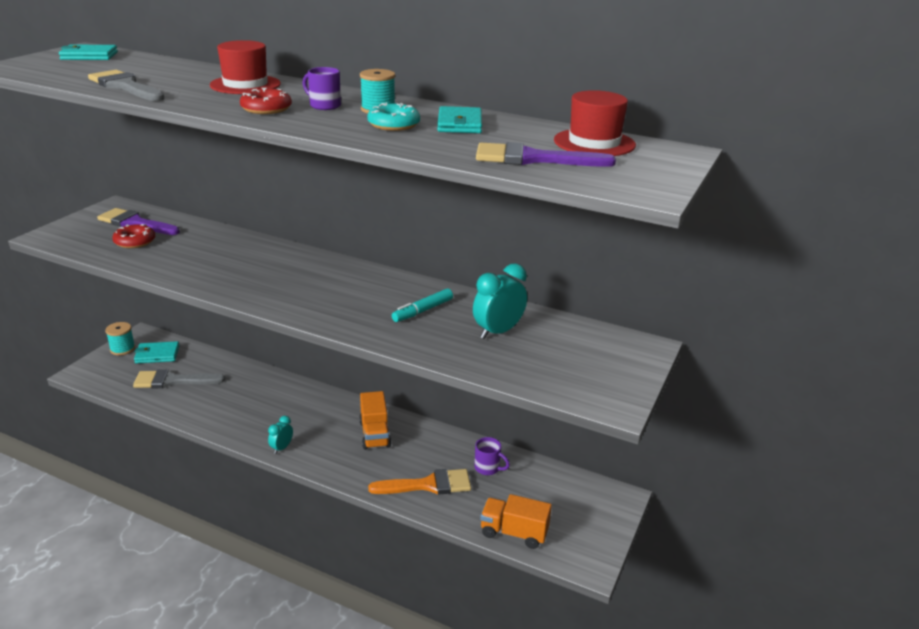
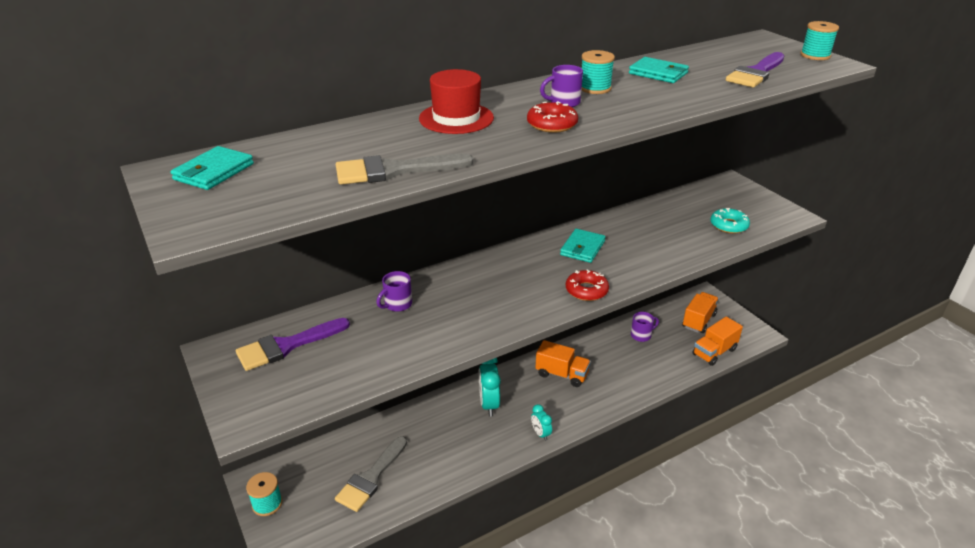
camera: 55 degrees left, 5 degrees up
(135, 241) = (338, 356): red donut -> red donut (586, 290)
(157, 354) = (308, 477): turquoise wallet -> turquoise wallet (582, 248)
(216, 242) = (397, 304): none -> purple mug
(393, 125) = (643, 92): turquoise donut -> turquoise donut (729, 225)
(423, 311) = (625, 240): turquoise marker -> none
(428, 485) = (641, 370): orange brush -> none
(498, 332) = (678, 222): turquoise clock -> turquoise clock (489, 404)
(561, 504) = (698, 321): none -> orange truck
(594, 143) = (732, 51): red hat -> none
(659, 179) = (815, 55): none -> turquoise spool

